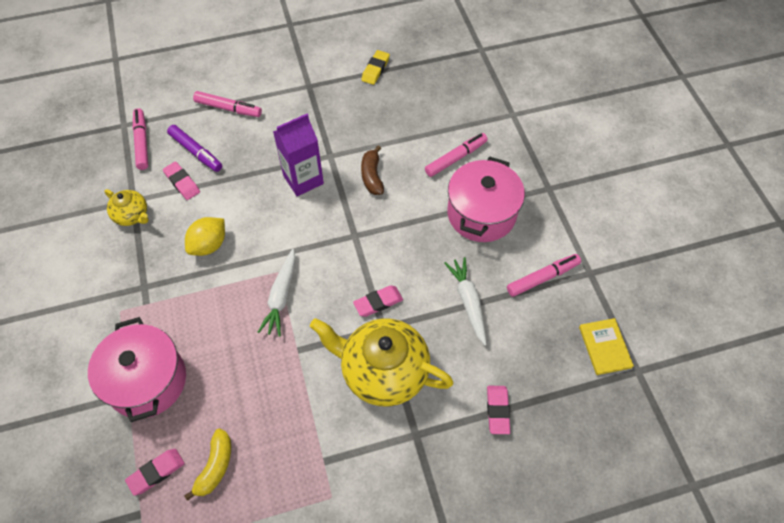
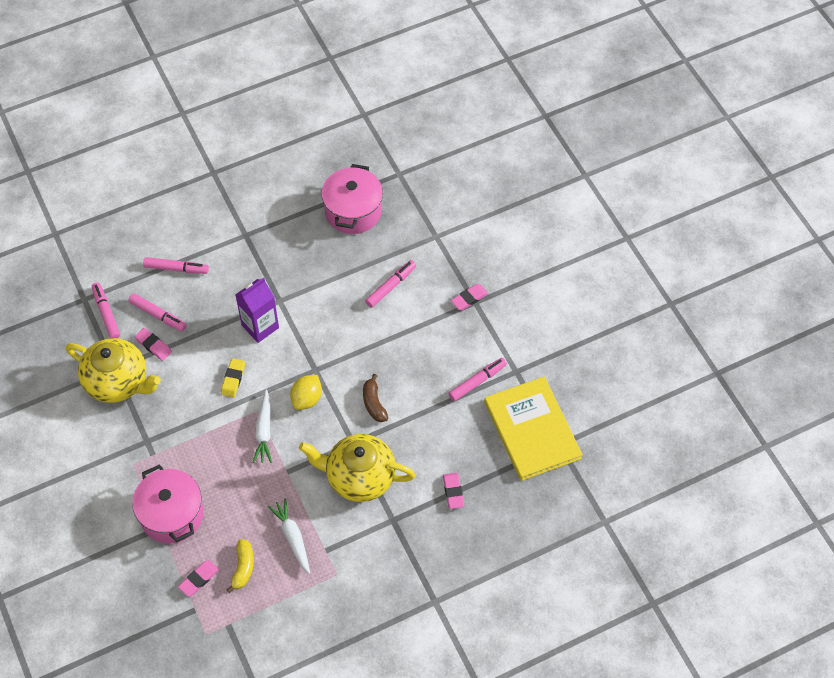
camera: 10 degrees left, 0 degrees up
(132, 215) = (118, 382): yellow teapot -> yellow teapot, size x2.01
(196, 152) = (158, 315): purple marker -> pink marker
(209, 245) = (192, 397): yellow lemon -> yellow lemon (307, 399)
(372, 176) = (320, 314): brown banana -> brown banana (374, 403)
(375, 69) = (304, 209): yellow eraser -> yellow eraser (233, 379)
(378, 302) = (345, 423): pink eraser -> pink eraser (469, 298)
(468, 302) = (419, 411): white carrot -> white carrot (292, 538)
(481, 214) = (420, 334): pink pot -> pink pot (353, 211)
(604, 347) = (532, 430): yellow book -> yellow book, size x2.21

